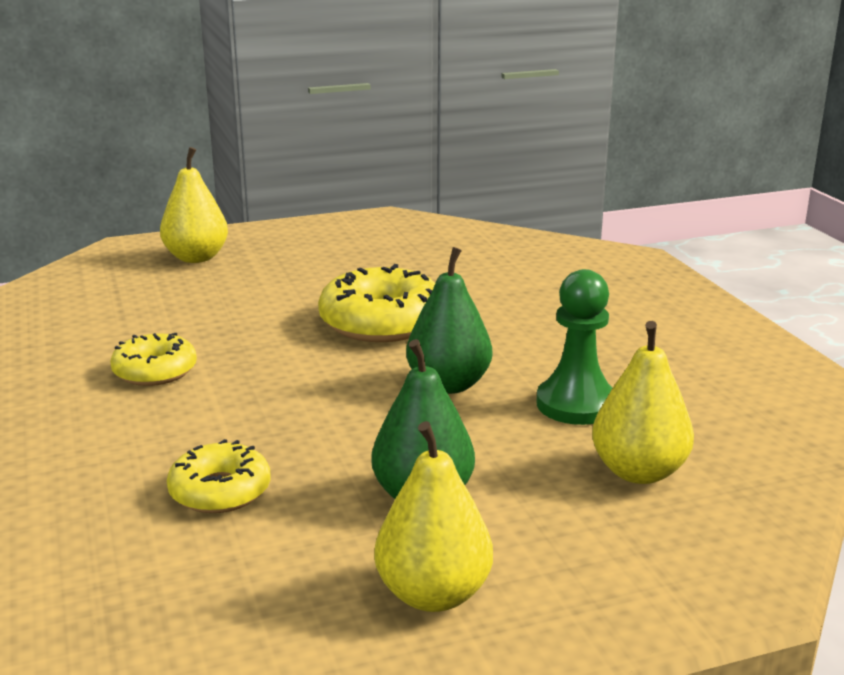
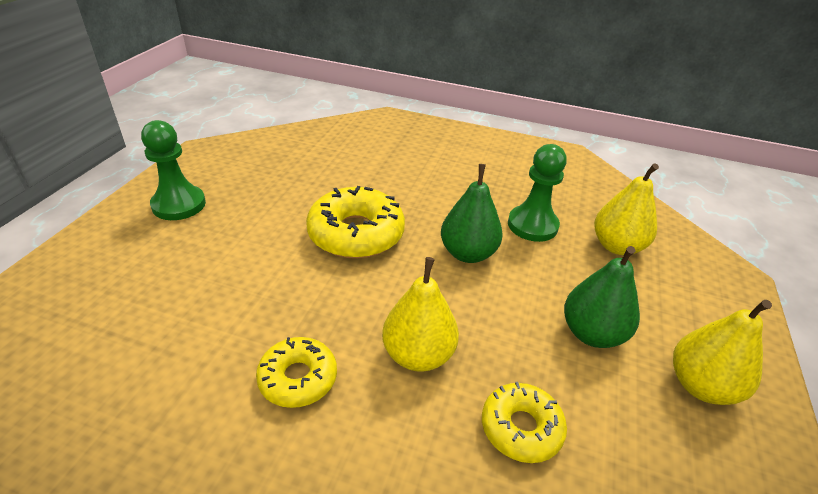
camera: 55 degrees left, 15 degrees up
(196, 258) = (123, 259): yellow pear -> yellow pear (418, 355)
(294, 244) = (179, 205): none -> green pawn

